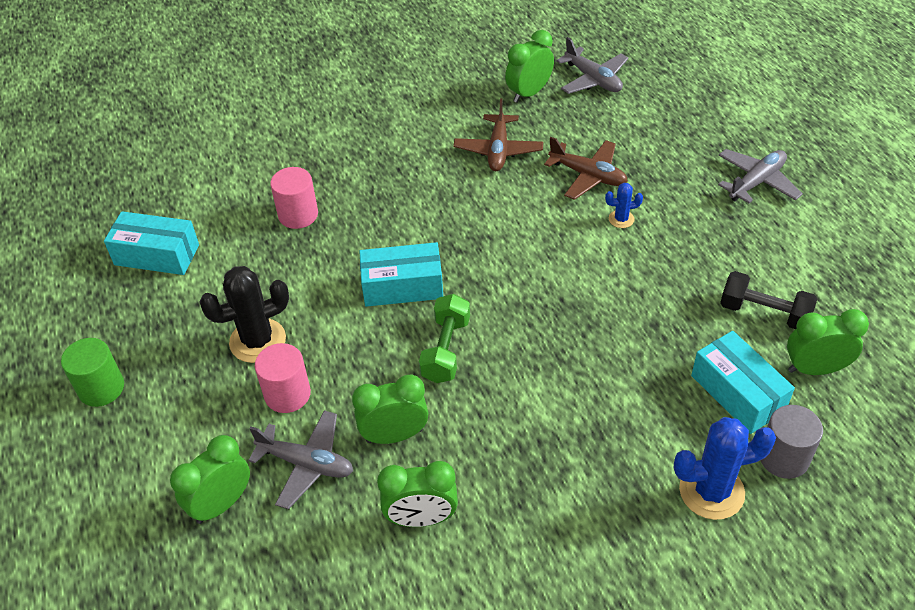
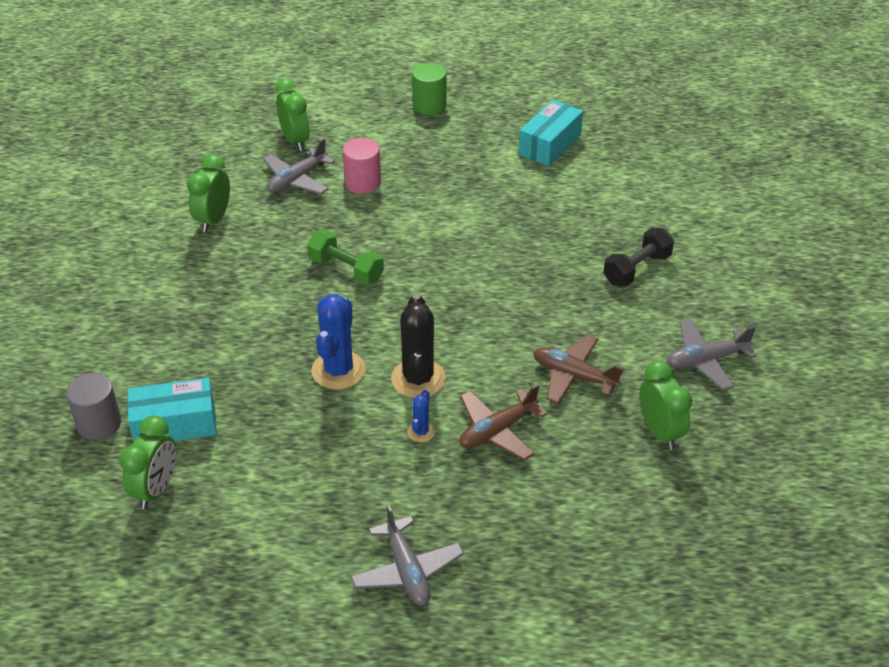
camera: 110 degrees right, 5 degrees down
(258, 341) = (424, 178): black cactus -> black cactus (418, 379)
(298, 215) = (554, 224): pink cylinder -> none
(394, 435) = (288, 224): green clock -> none
(402, 286) = (429, 263): turquoise box -> none
(593, 79) = (661, 499): grey plane -> grey plane (706, 360)
(711, 491) = (110, 368): blue cactus -> blue cactus (338, 370)
(764, 313) = (238, 485): black dumbbell -> black dumbbell (637, 269)

